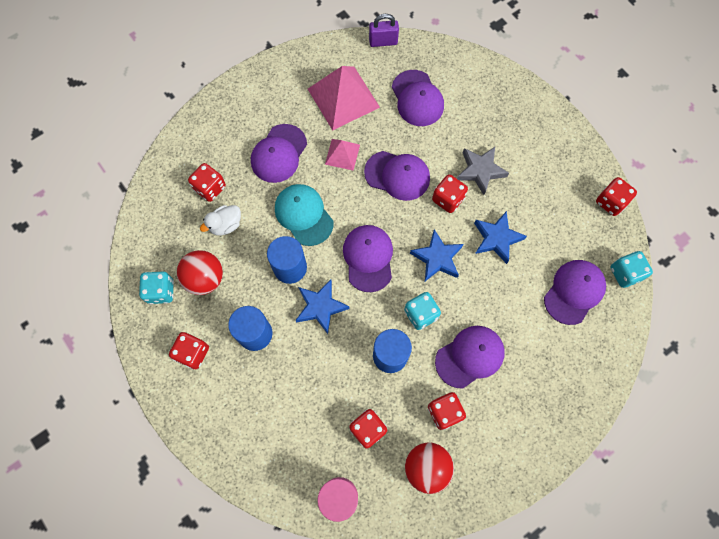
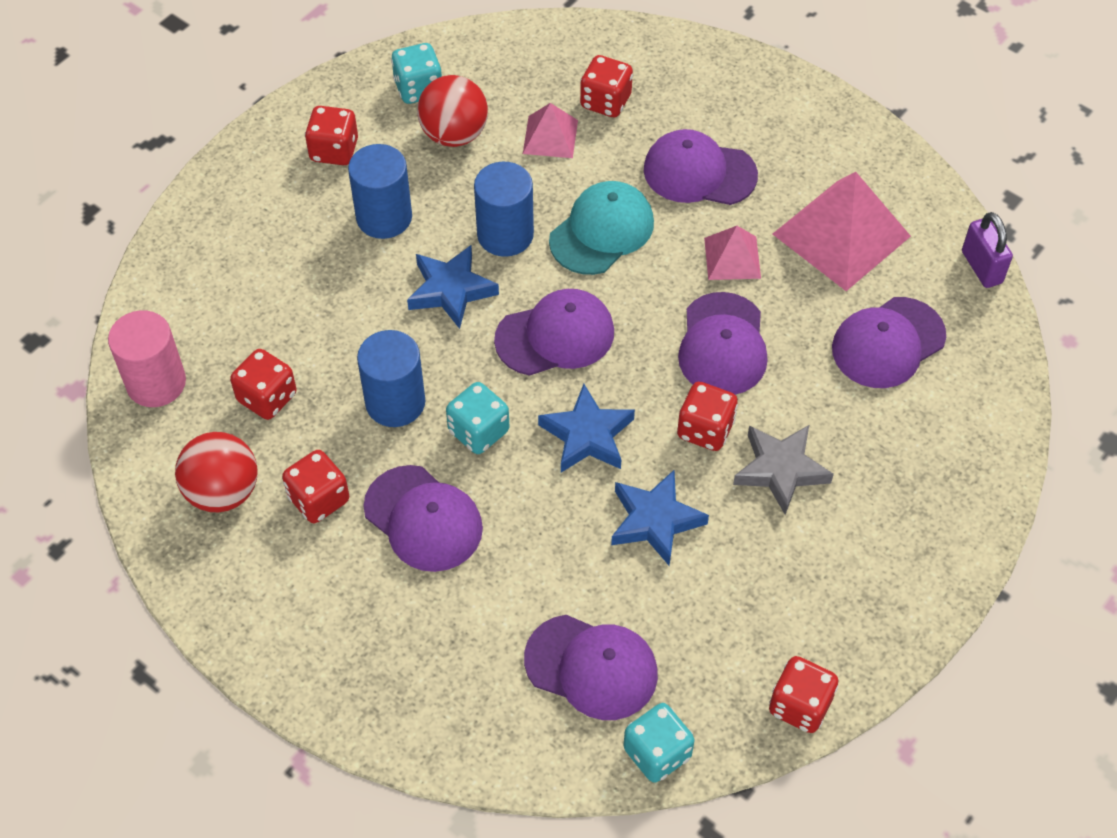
camera: 75 degrees right, 15 degrees down
(225, 225) = (550, 136): white duck -> pink pyramid

